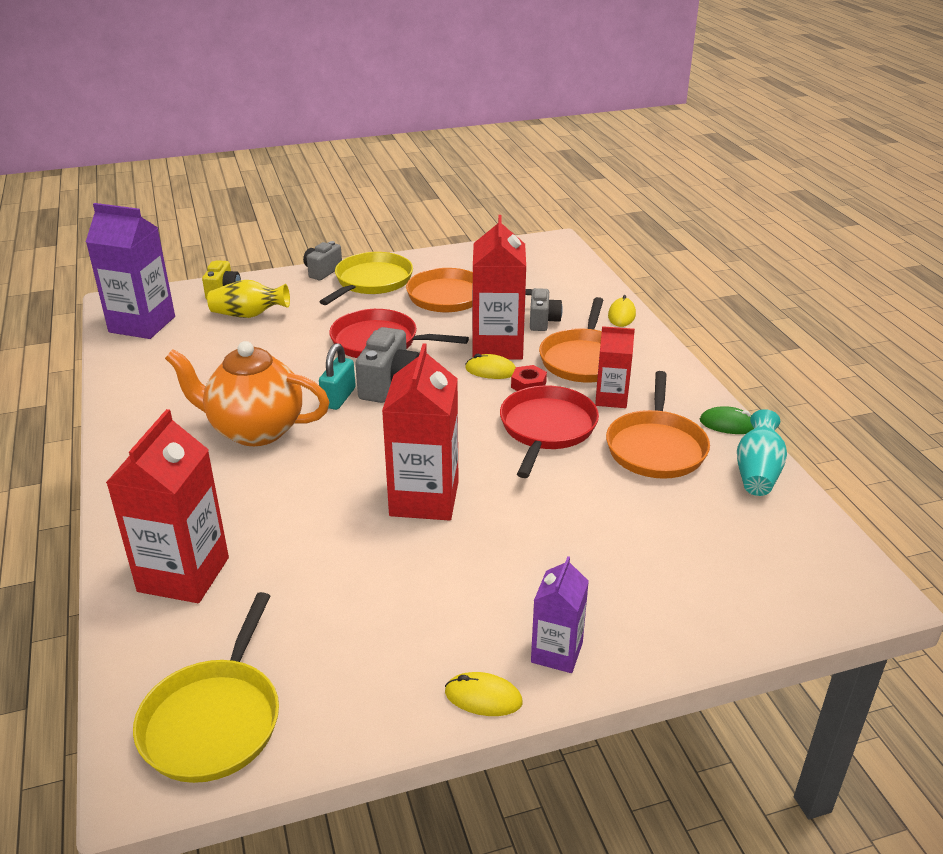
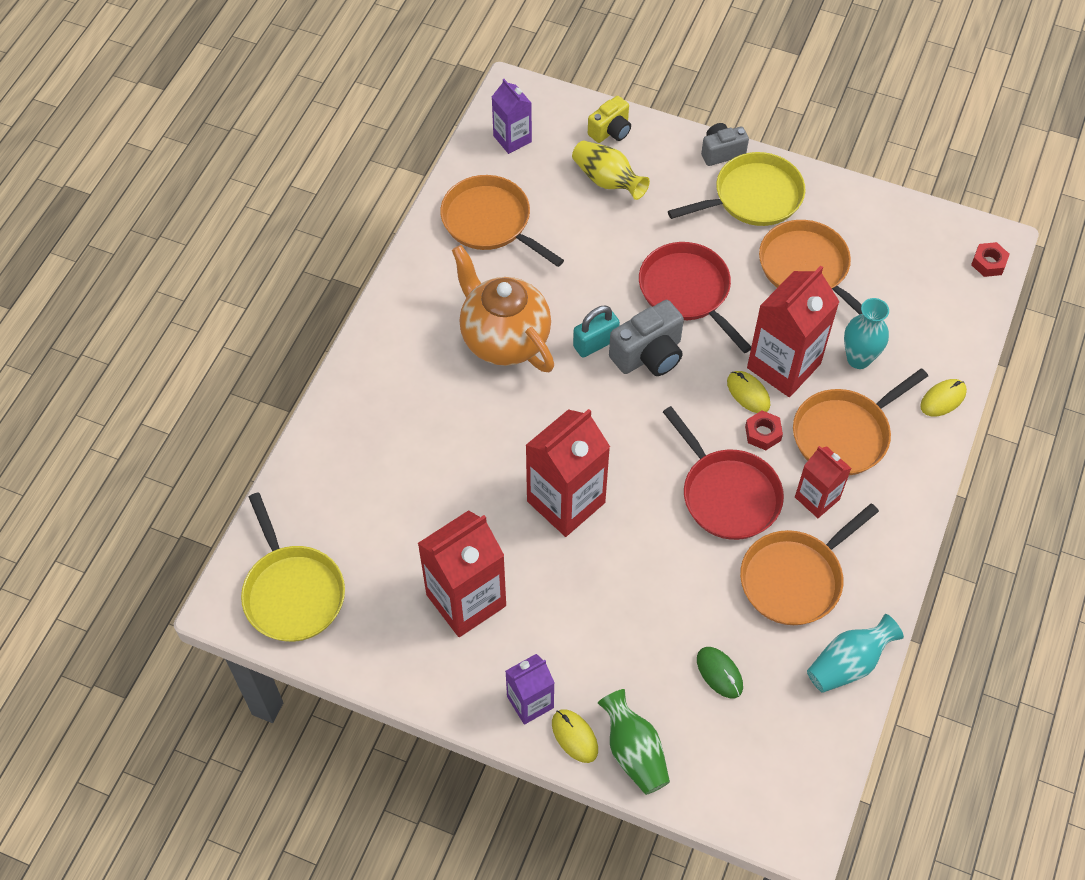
camera: 40 degrees right, 25 degrees up
(142, 324) = (512, 139): purple carton -> purple carton, size x0.58
(169, 372) = (490, 222): none -> orange pan
(183, 574) = (355, 457): red carton -> red carton (466, 600)
(214, 720) = (292, 592): yellow pan -> yellow pan turned 75 degrees counterclockwise
(483, 697) = (454, 698): yellow mouse -> yellow mouse (574, 736)
(543, 321) = (858, 359): grey camera -> turquoise vase
(547, 428) = (727, 494): red pan -> red pan turned 90 degrees clockwise
(563, 250) = (988, 263): none -> red nut
(687, 628) = (633, 751): none -> green vase
(728, 424) = (885, 598): green mouse -> green mouse (719, 673)

